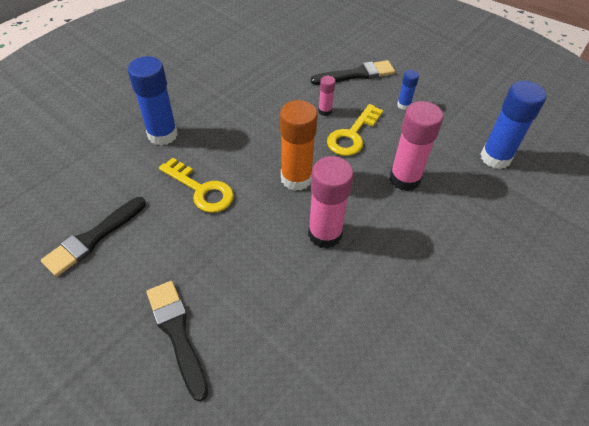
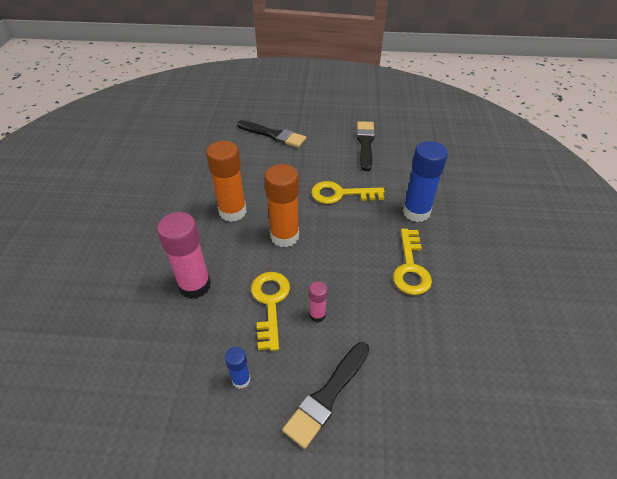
camera: 145 degrees right, 5 degrees down
(226, 102) = (410, 267): none -> yellow key
(325, 234) = (232, 212): pink glue stick -> orange glue stick
(495, 158) = (107, 365): blue glue stick -> none

